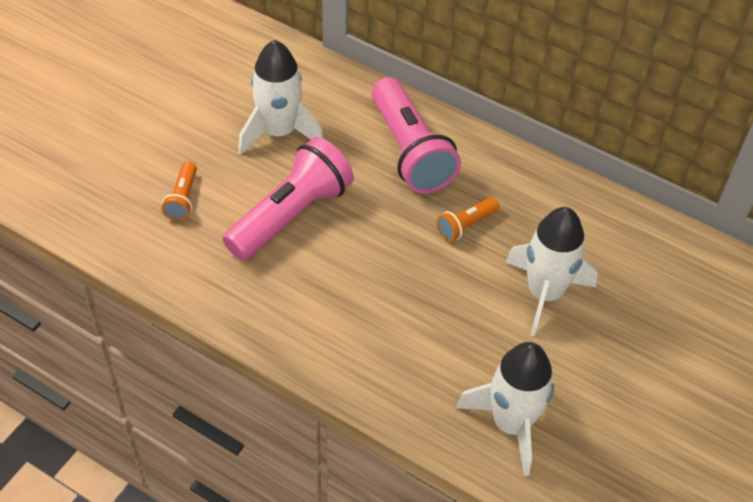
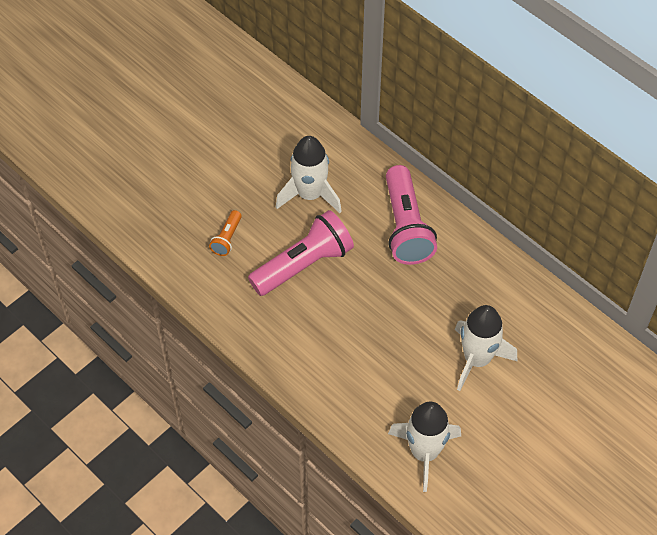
camera: 15 degrees right, 5 degrees up
(466, 225) = (432, 295): orange flashlight -> none

